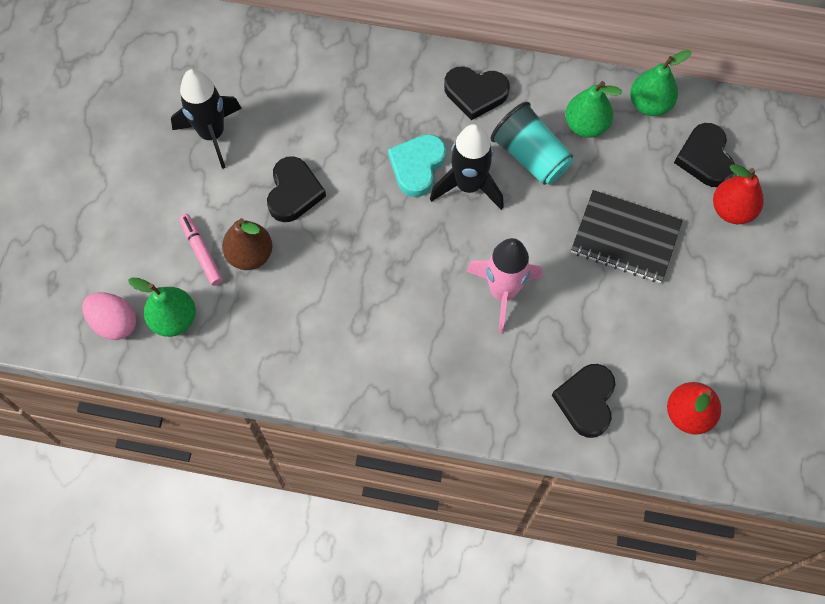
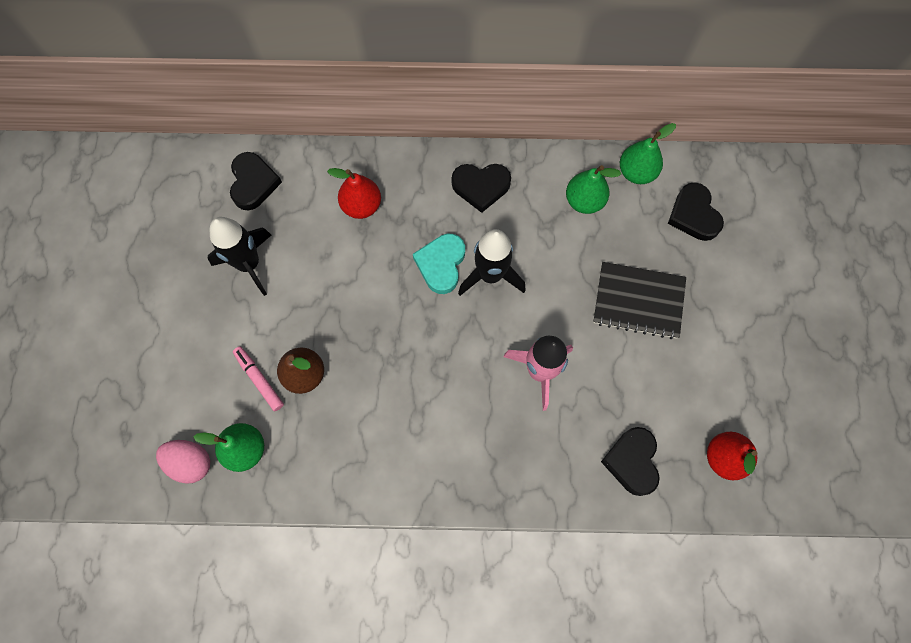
camera: 10 degrees left, 5 degrees up
(294, 192) = (334, 308): black heart -> black heart (253, 183)
(530, 156) = (540, 238): turquoise cup -> none
(732, 210) = (726, 259): red pear -> red pear (361, 206)

